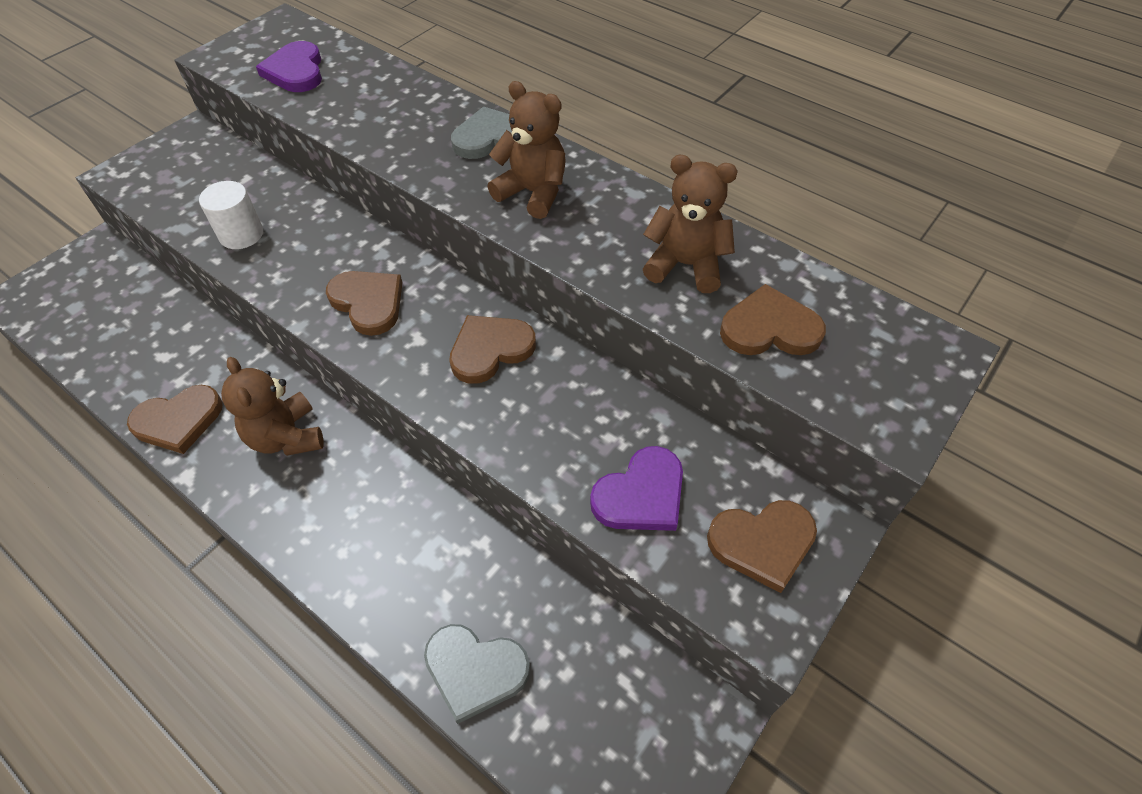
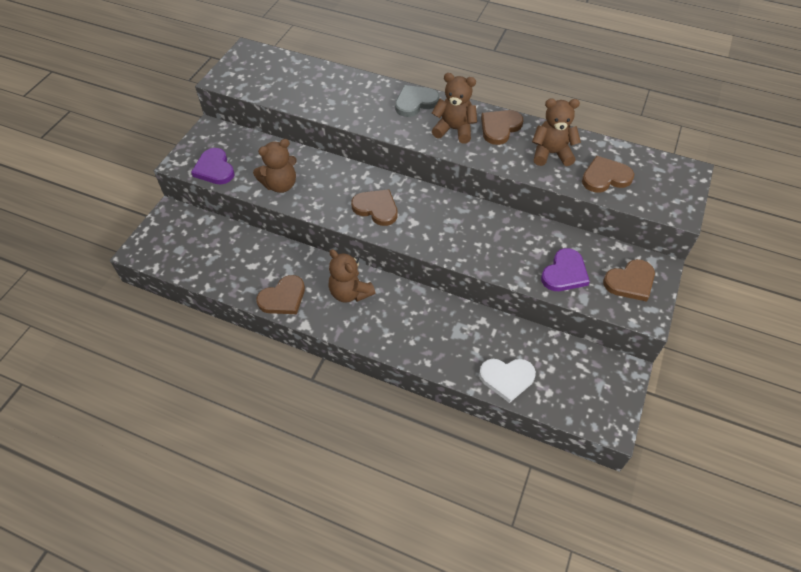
camera: 15 degrees left, 0 degrees up
(241, 234) = (280, 185): white cylinder -> brown teddy bear
(296, 71) = (277, 81): purple heart -> purple heart (214, 169)
(475, 670) = (507, 378): grey heart -> white heart
(490, 350) = (456, 219): brown heart -> brown heart (500, 128)

